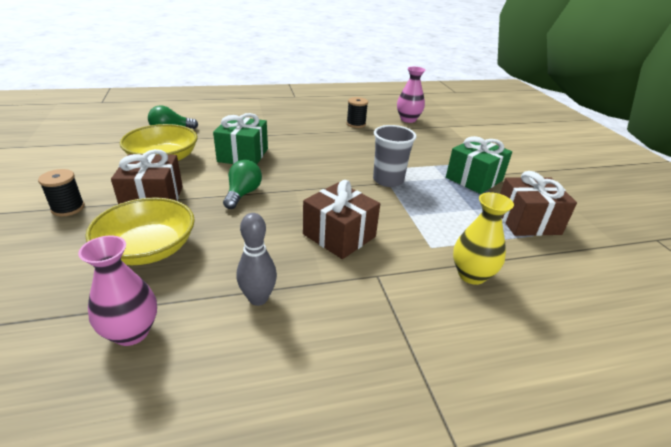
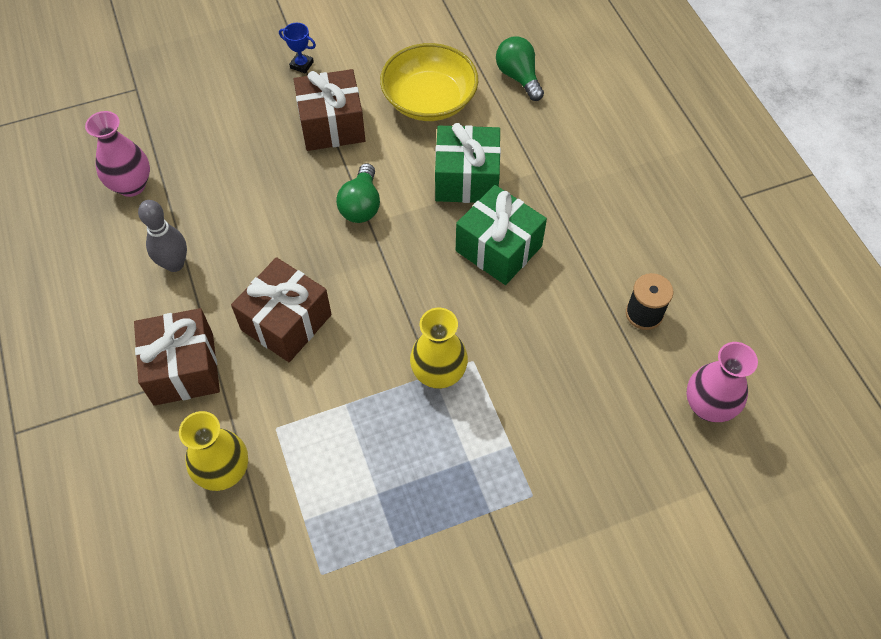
camera: 85 degrees right, 25 degrees up
(68, 208) = (301, 65): black spool -> blue trophy
(148, 249) = (241, 155): yellow bowl -> none
(243, 194) = (361, 205): green light bulb -> green light bulb turned 90 degrees clockwise
(388, 180) = (438, 374): grey cup -> yellow vase
(474, 179) = (476, 508): green gift -> green gift (498, 248)
(527, 221) = (356, 572): brown gift -> brown gift (183, 369)

